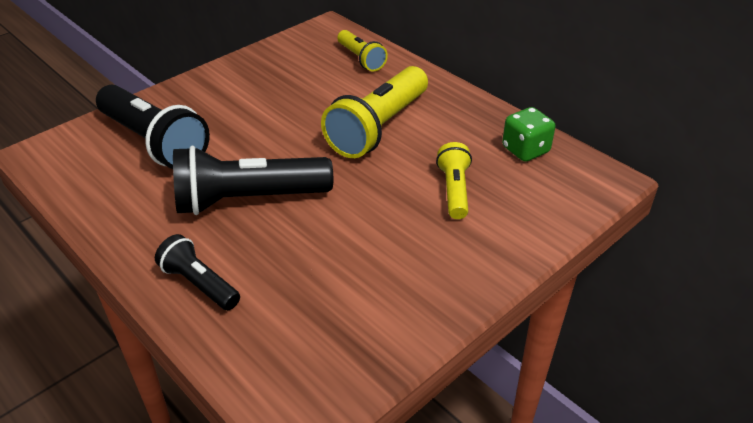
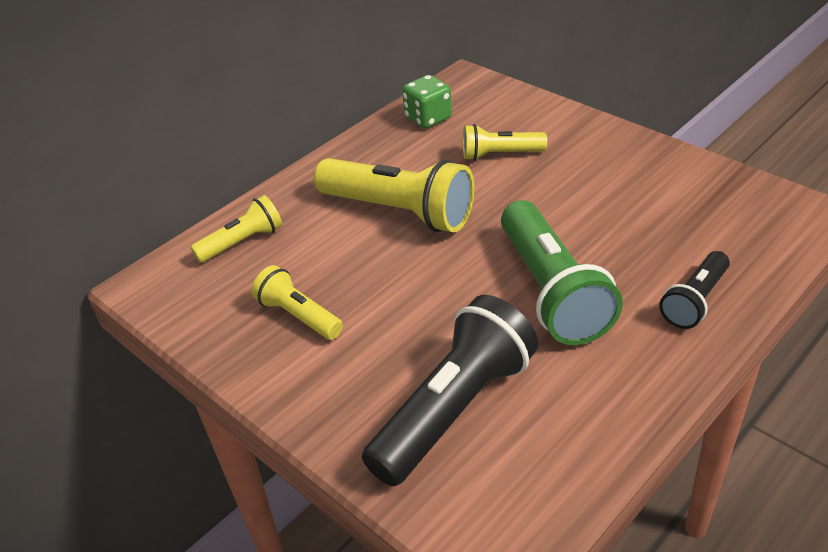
camera: 90 degrees left, 0 degrees up
(247, 200) = (552, 292): black flashlight -> green flashlight
(273, 83) = (298, 316): none -> yellow flashlight

